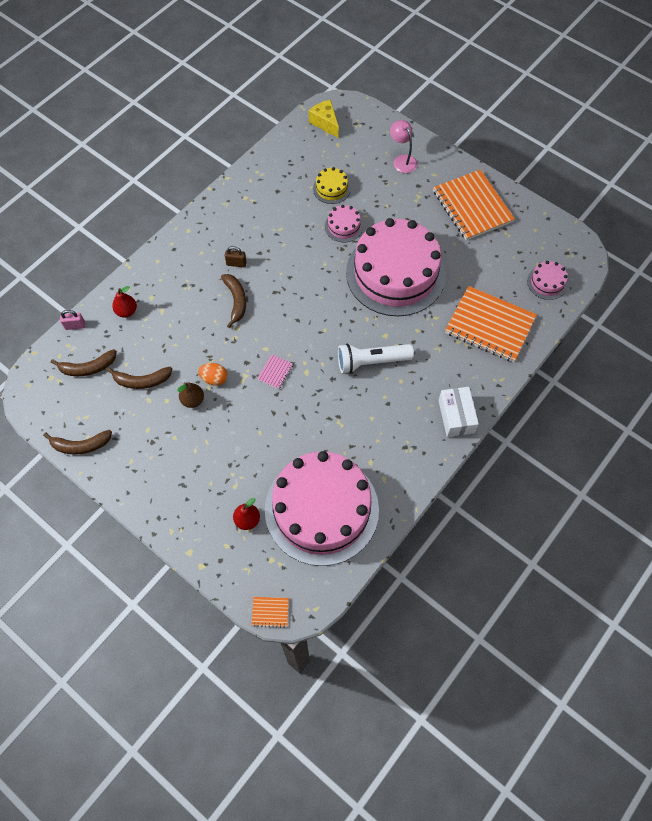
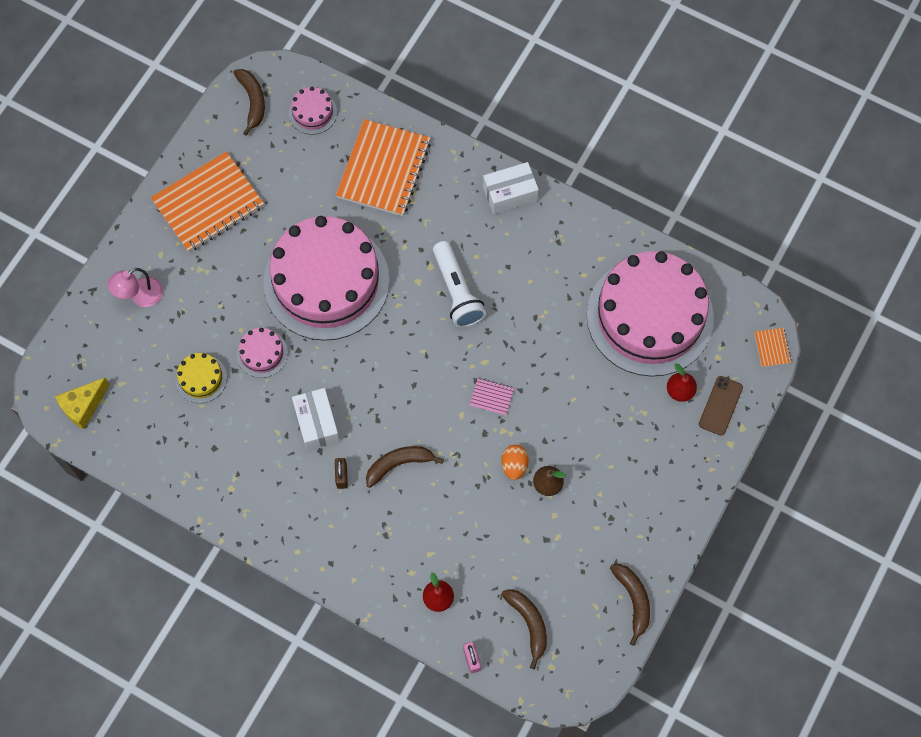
camera: 100 degrees left, 5 degrees up
(142, 381) = (534, 551): brown banana -> brown banana (253, 101)
(226, 552) = (720, 405): none -> brown phone
(281, 253) = (317, 423): none -> white box

